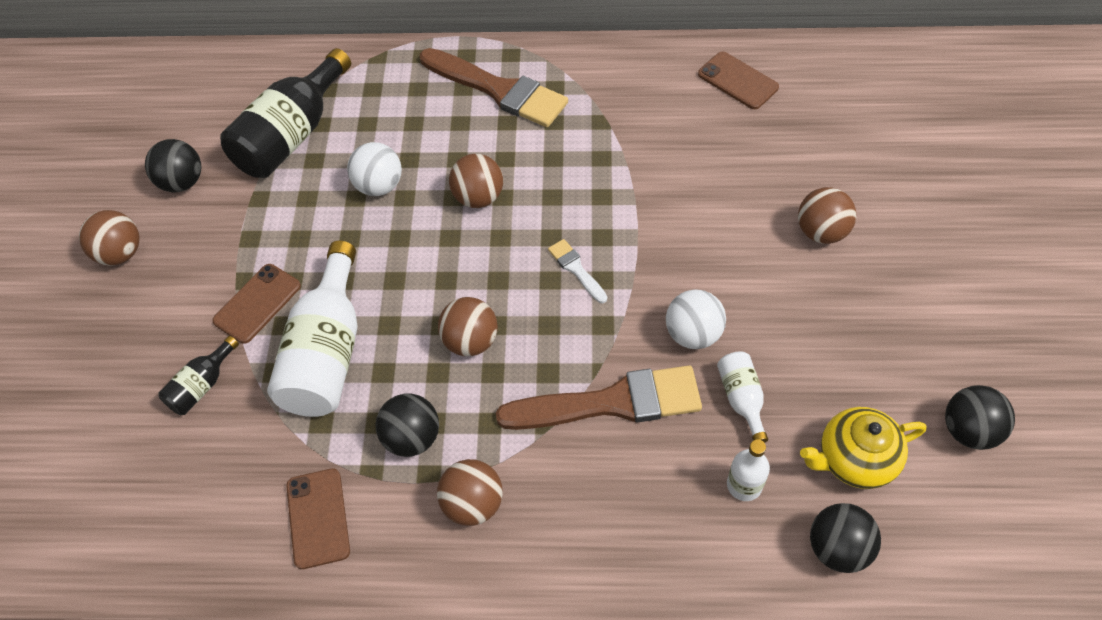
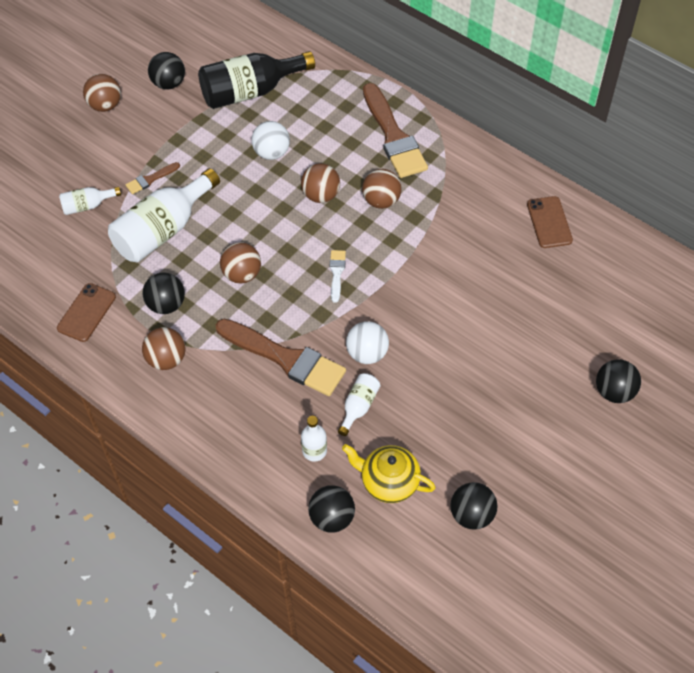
camera: 35 degrees right, 0 degrees up
(202, 385) = (87, 206): black bottle -> white bottle
(257, 303) = (150, 179): brown phone -> brown brush
(821, 232) = (504, 347): brown ball -> brown ball (381, 201)
(964, 204) = (614, 391): none -> black ball

